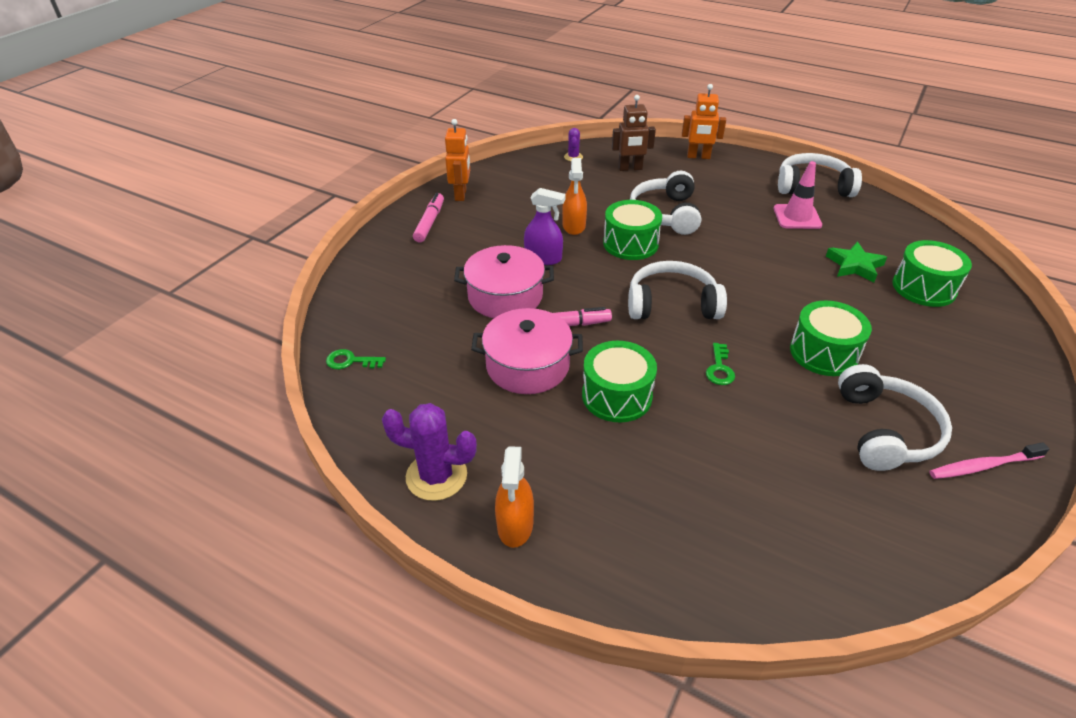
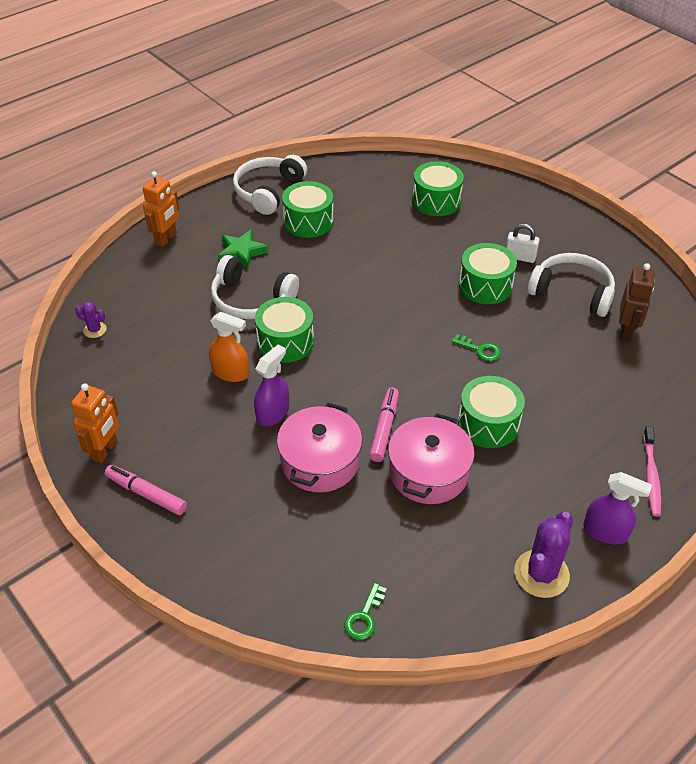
camera: 70 degrees left, 5 degrees up
(461, 194) = (105, 450): orange robot -> orange robot turned 90 degrees clockwise
(515, 525) = (605, 532): orange spray bottle -> purple spray bottle
(630, 168) = (152, 294): brown robot -> brown robot (626, 331)
(672, 304) = (388, 347): white headphones -> none
(797, 217) = (308, 221): pink traffic cone -> green drum
(854, 265) = (392, 221): green star -> green star (242, 252)
(901, 372) = (520, 257): none -> white padlock
(983, 466) = (614, 265): pink toothbrush -> pink toothbrush (651, 475)

